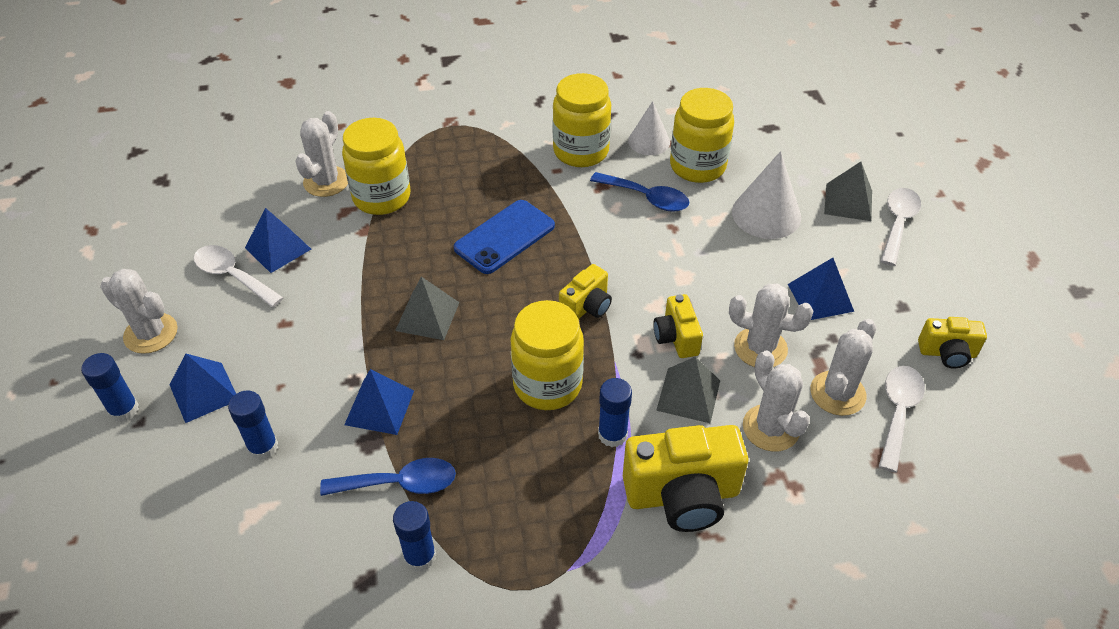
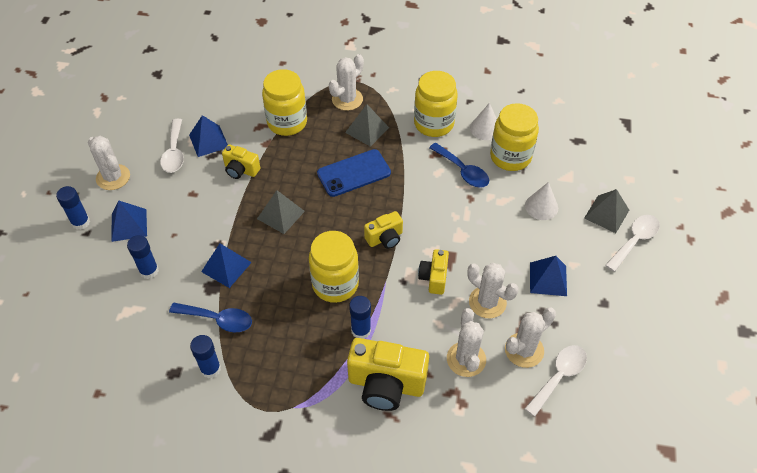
camera: 20 degrees right, 5 degrees up
(233, 276) = (174, 152): white spoon -> white spoon turned 150 degrees counterclockwise
(326, 182) = (257, 102): white cactus -> white cactus (347, 99)
(688, 395) = (422, 319): grey pyramid -> grey pyramid (367, 130)
(766, 214) = (541, 206): white cone -> white cone, size x0.66
(947, 353) = (617, 346): yellow camera -> yellow camera (241, 170)

